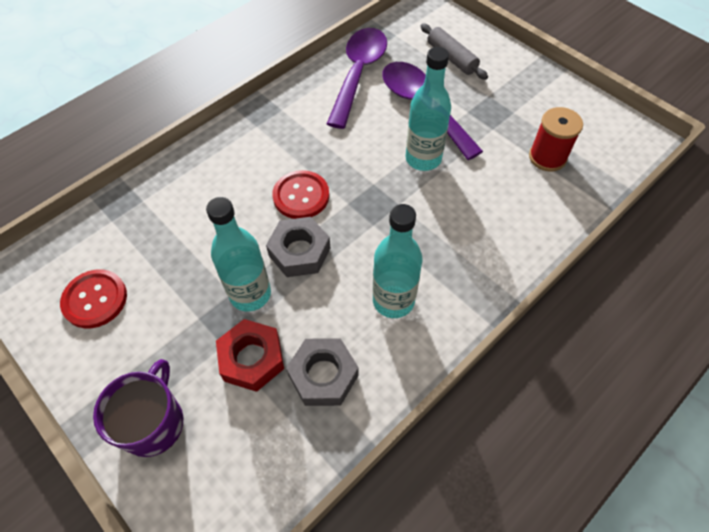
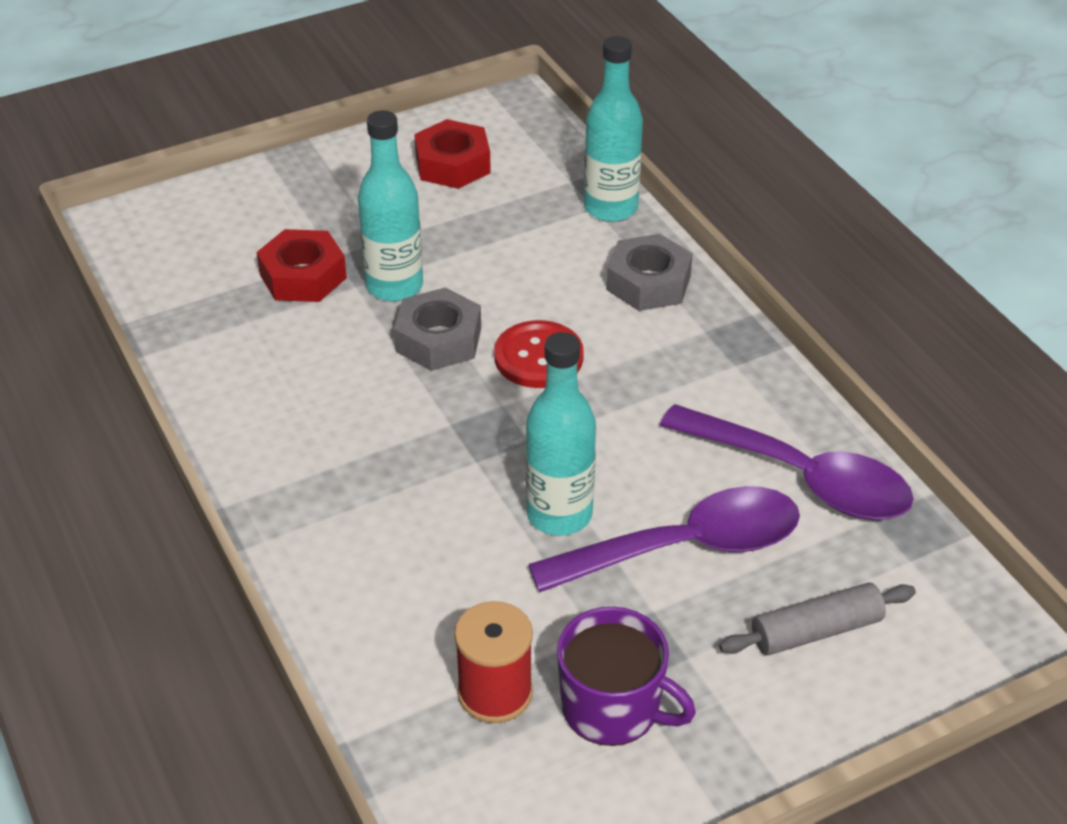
camera: 105 degrees right, 15 degrees down
(95, 299) = (452, 164): red button -> red nut
(153, 423) = (270, 197): purple mug -> purple mug (613, 707)
(323, 375) = (246, 331): grey nut -> grey nut (648, 283)
(393, 300) = (313, 415): turquoise bottle -> turquoise bottle (610, 208)

